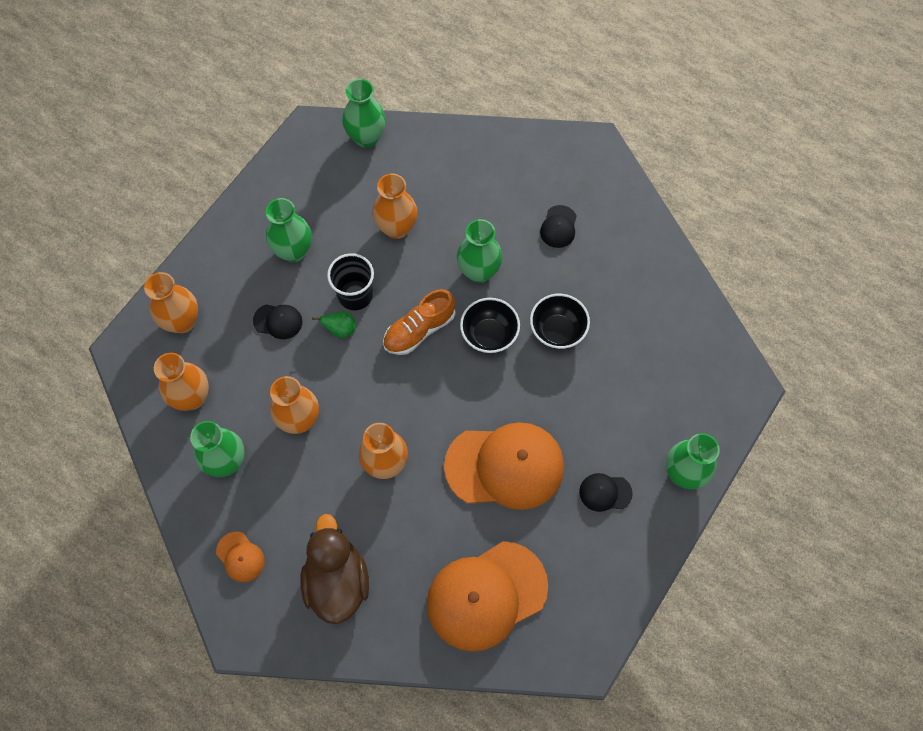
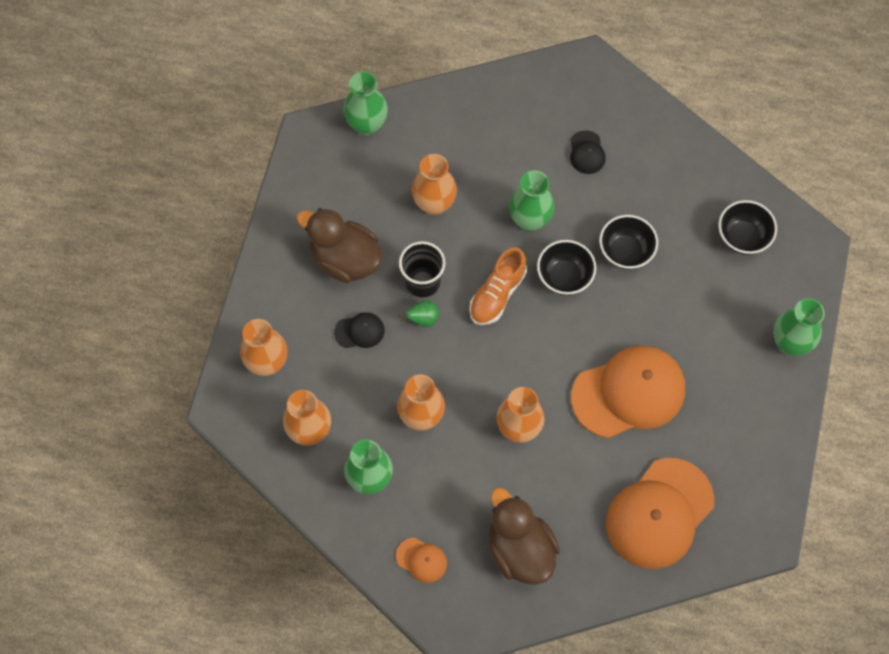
camera: 20 degrees left, 0 degrees up
(293, 251) = (345, 259): green vase -> brown duck
(605, 492) = (727, 385): black cap -> none
(677, 355) = (742, 237): none -> black bowl

